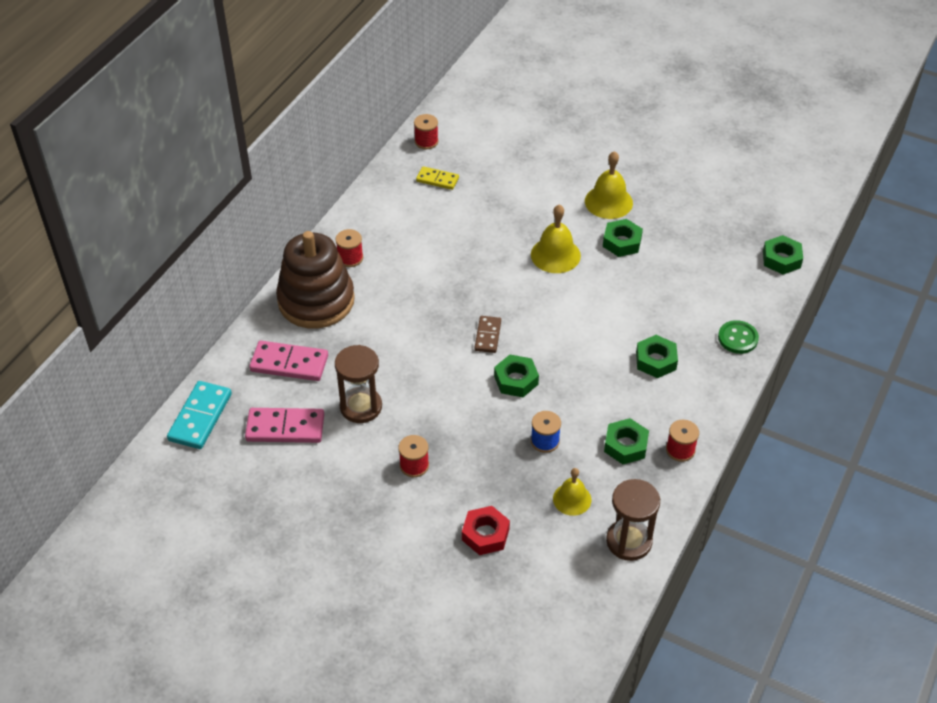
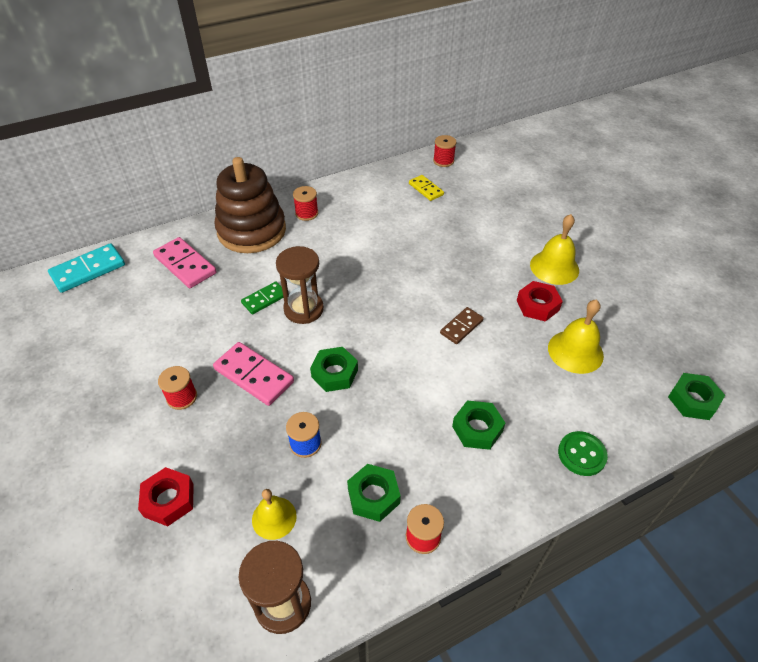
camera: 35 degrees right, 0 degrees up
(285, 428) = (129, 310): pink domino -> pink domino (253, 375)
(361, 407) = (196, 325): brown hourglass -> brown hourglass (303, 309)
(396, 354) = (264, 299): none -> green domino
(488, 336) = (348, 323): brown domino -> brown domino (461, 327)
(555, 255) = (468, 287): yellow bell -> yellow bell (575, 351)
(622, 242) = (537, 305): green nut -> red nut

